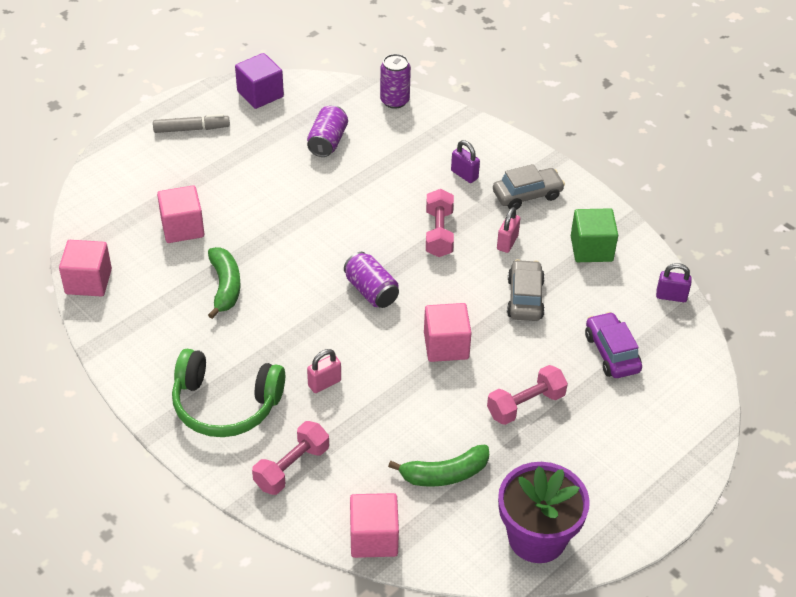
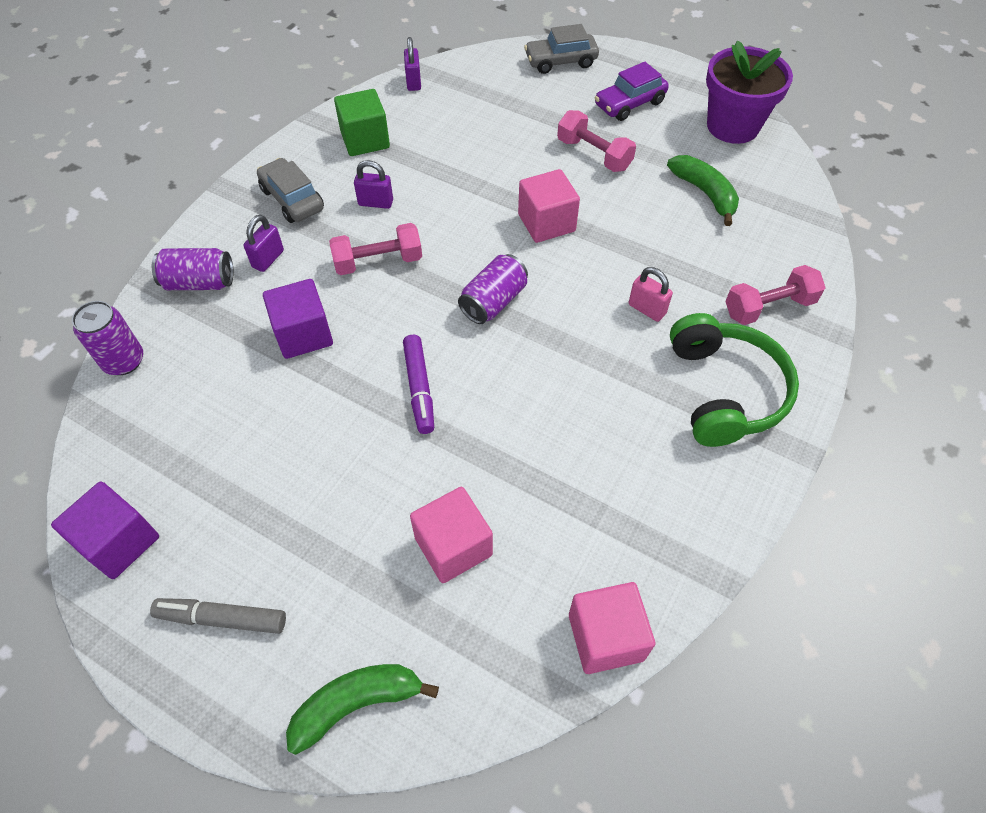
camera: 105 degrees left, 10 degrees up
(191, 129) = (222, 618): grey marker -> grey marker turned 60 degrees counterclockwise
(225, 287) = (545, 453): green banana -> green banana (357, 704)
(292, 467) = (768, 307): pink dumbbell -> pink dumbbell turned 45 degrees counterclockwise
(308, 234) = (419, 388): none -> purple marker
(327, 142) = (227, 417): purple can -> purple can (199, 282)
(373, 538) = (804, 226): pink cube -> none
(382, 184) = (303, 334): none -> purple cube
(507, 242) = (375, 203): pink padlock -> purple padlock
(525, 298) = (455, 176): grey car -> grey car (561, 62)
(611, 353) = (502, 110): purple car -> purple car (629, 104)

